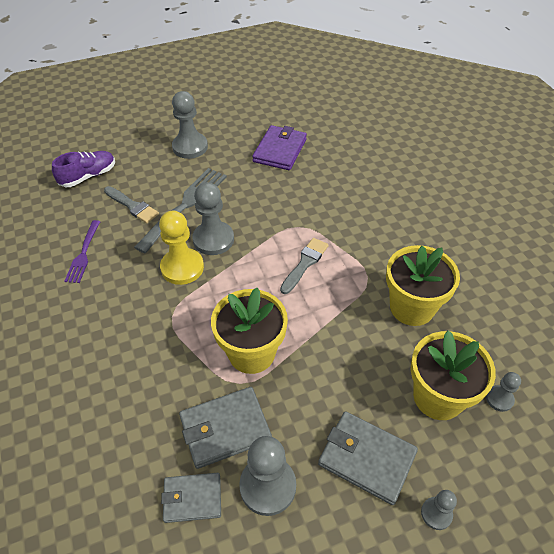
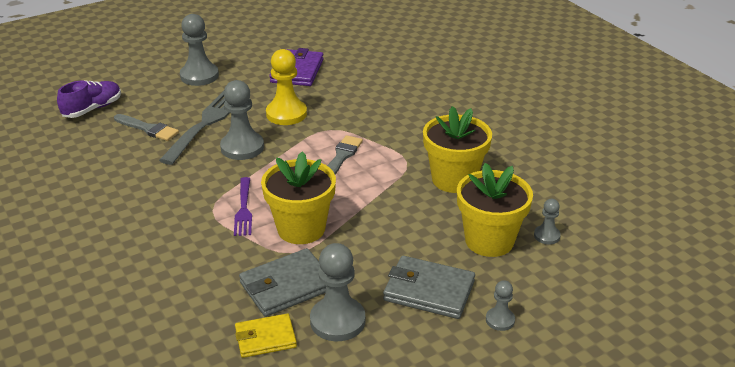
camera: 10 degrees left, 15 degrees down
(83, 254) = (104, 171): purple fork -> purple fork (243, 209)
(182, 267) = (214, 172): yellow pawn -> yellow pawn (286, 114)
(192, 498) = (265, 338): grey wallet -> yellow wallet

